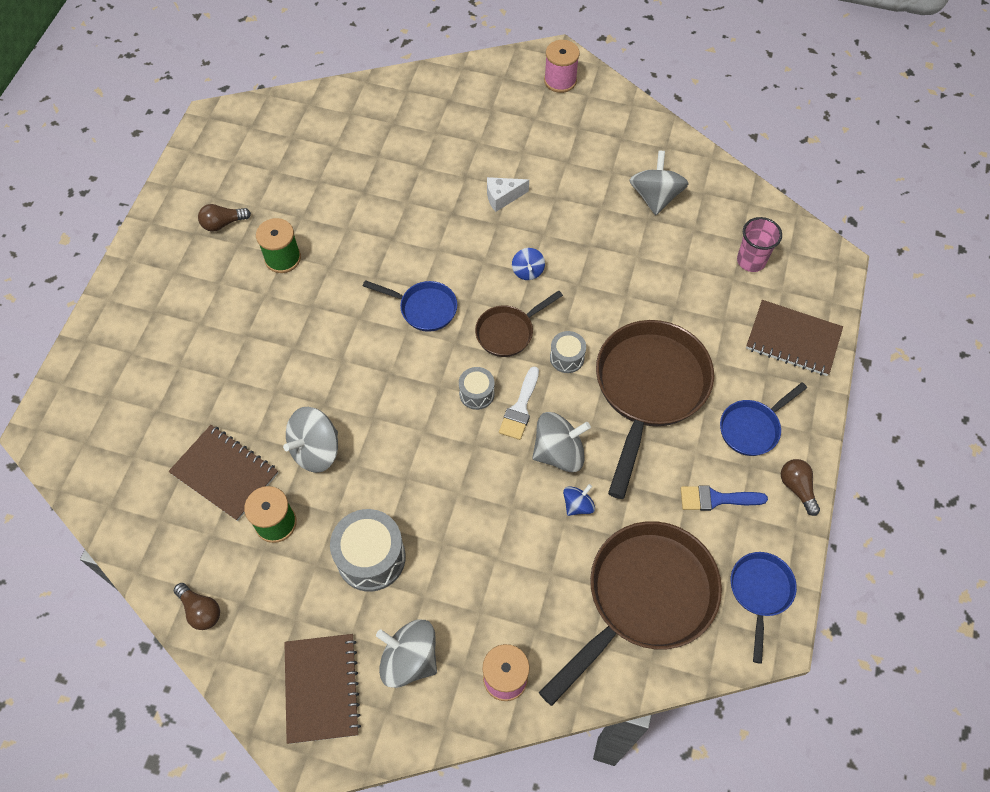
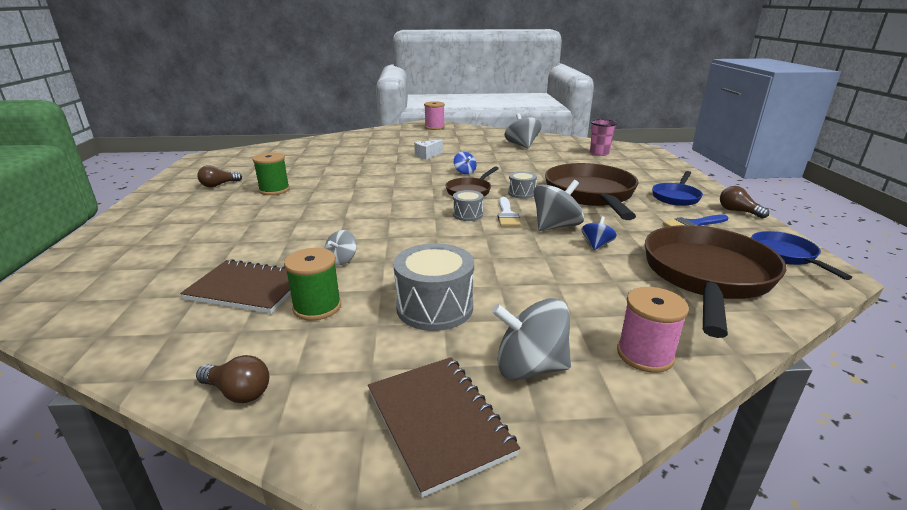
camera: 20 degrees left, 35 degrees down
(316, 450) = (342, 260): grey spinning top -> grey spinning top, size x0.55
(424, 308) = (399, 192): blue pan -> none
(793, 339) = (656, 169): brown notebook -> none

